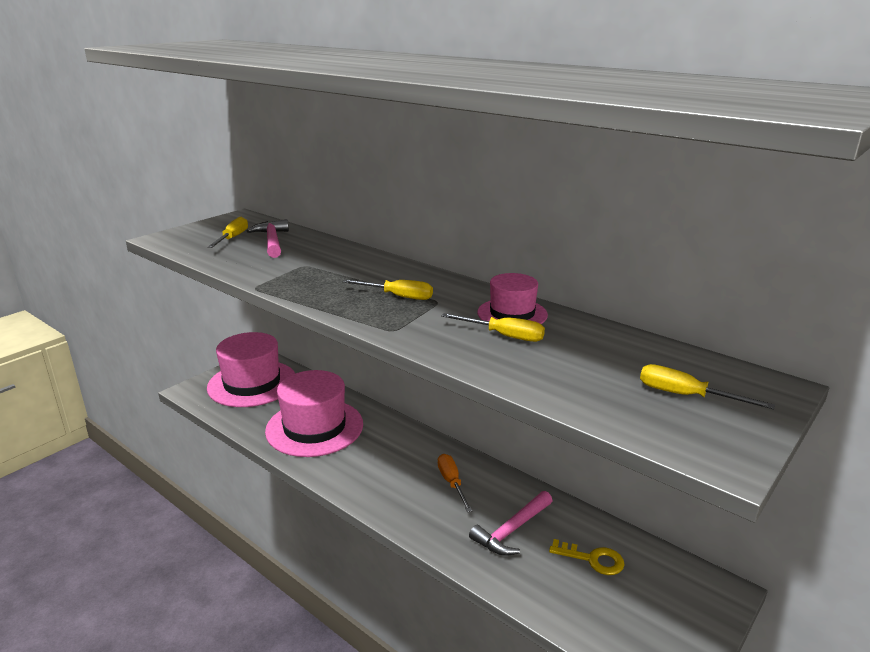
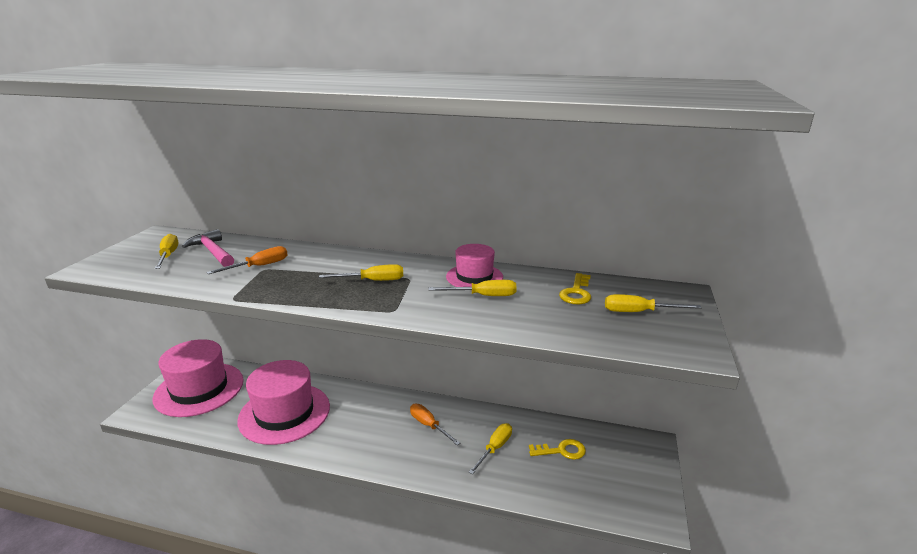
camera: 25 degrees left, 0 degrees up
(302, 262) = (259, 266): none -> orange screwdriver
(512, 530) = (495, 448): pink hammer -> yellow screwdriver
(622, 356) = (576, 293): none -> yellow key

